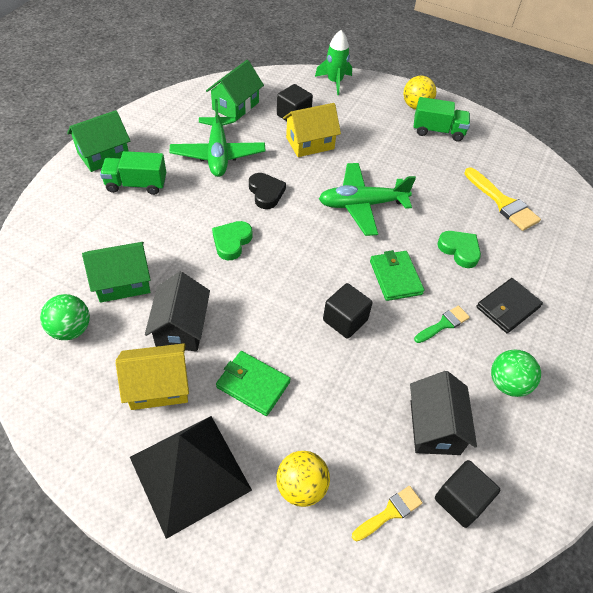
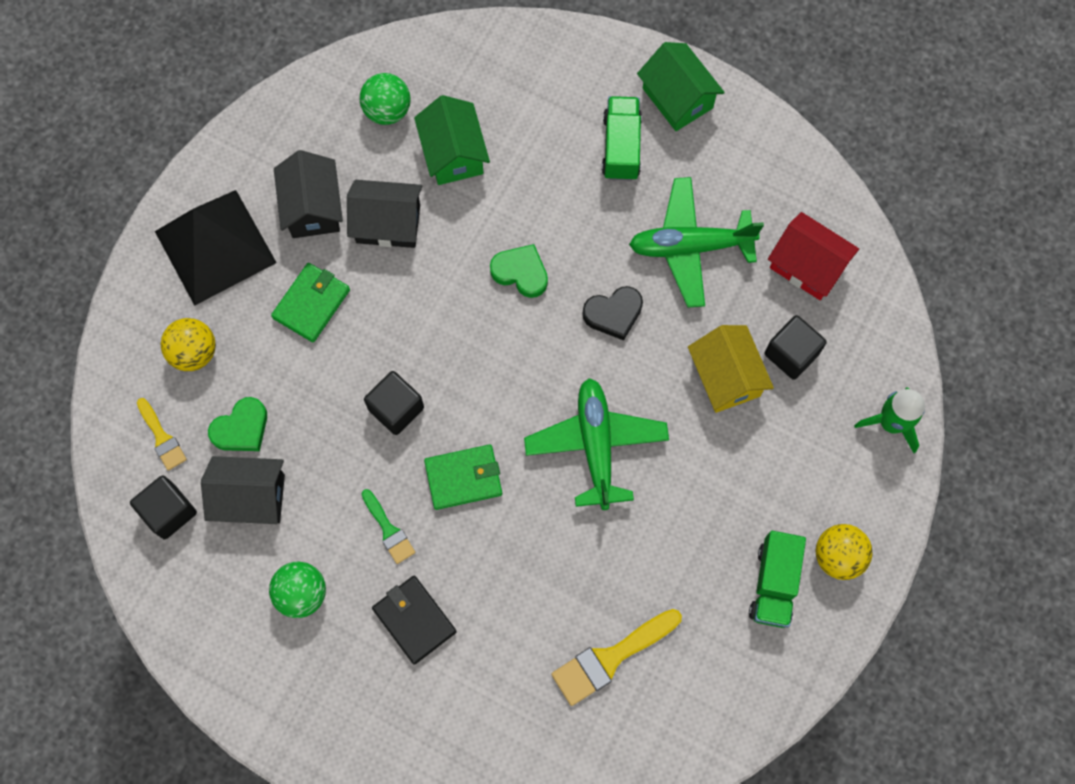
camera: 95 degrees right, 20 degrees up
(158, 386) = (313, 208): yellow house -> black house
(235, 106) = (807, 266): green house -> red house
(459, 250) = (512, 573): green heart -> green heart (241, 428)

